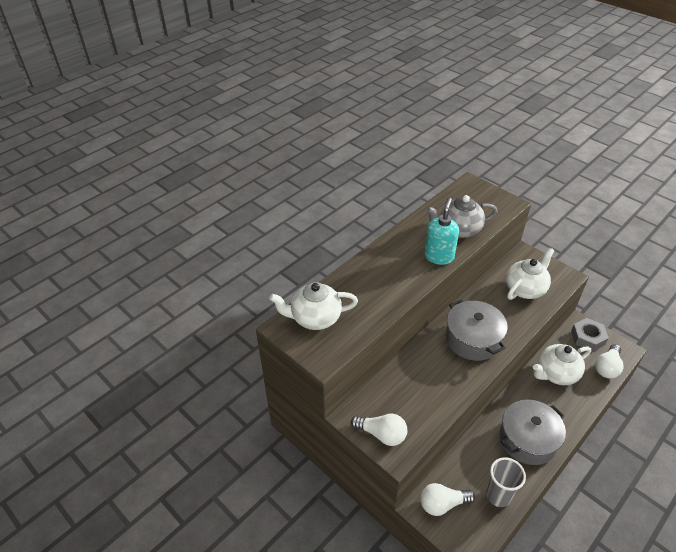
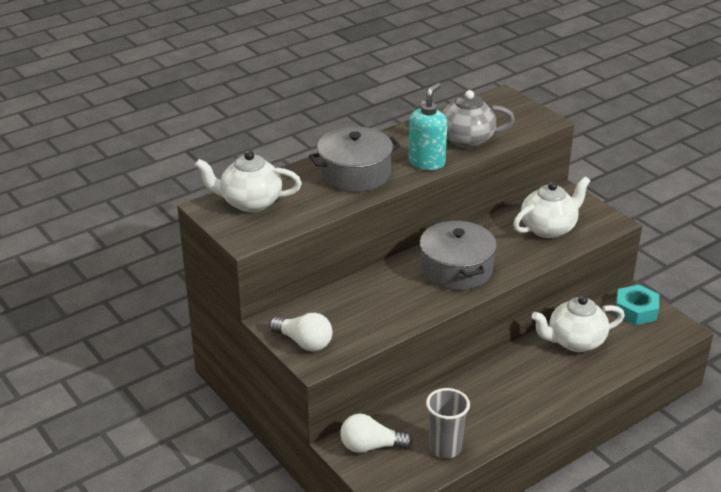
camera: 10 degrees right, 10 degrees down
(527, 439) = (507, 401): grey pot -> grey pot (355, 174)
(587, 338) = (636, 310): grey nut -> turquoise nut
(607, 367) = (648, 343): white light bulb -> none

